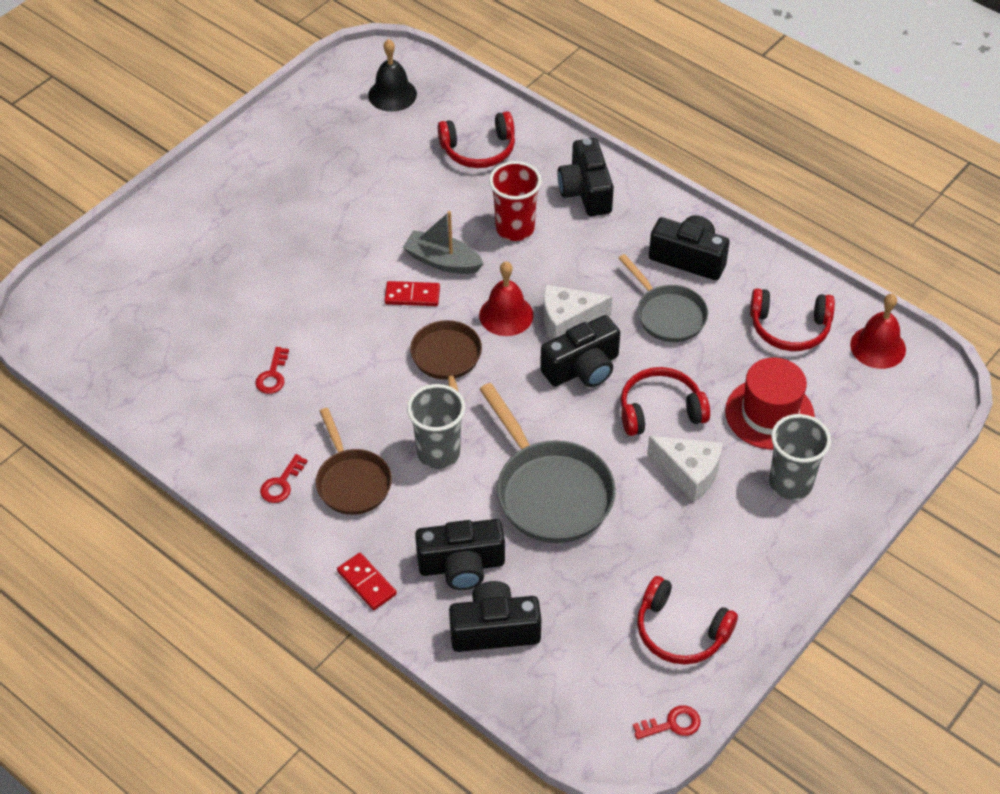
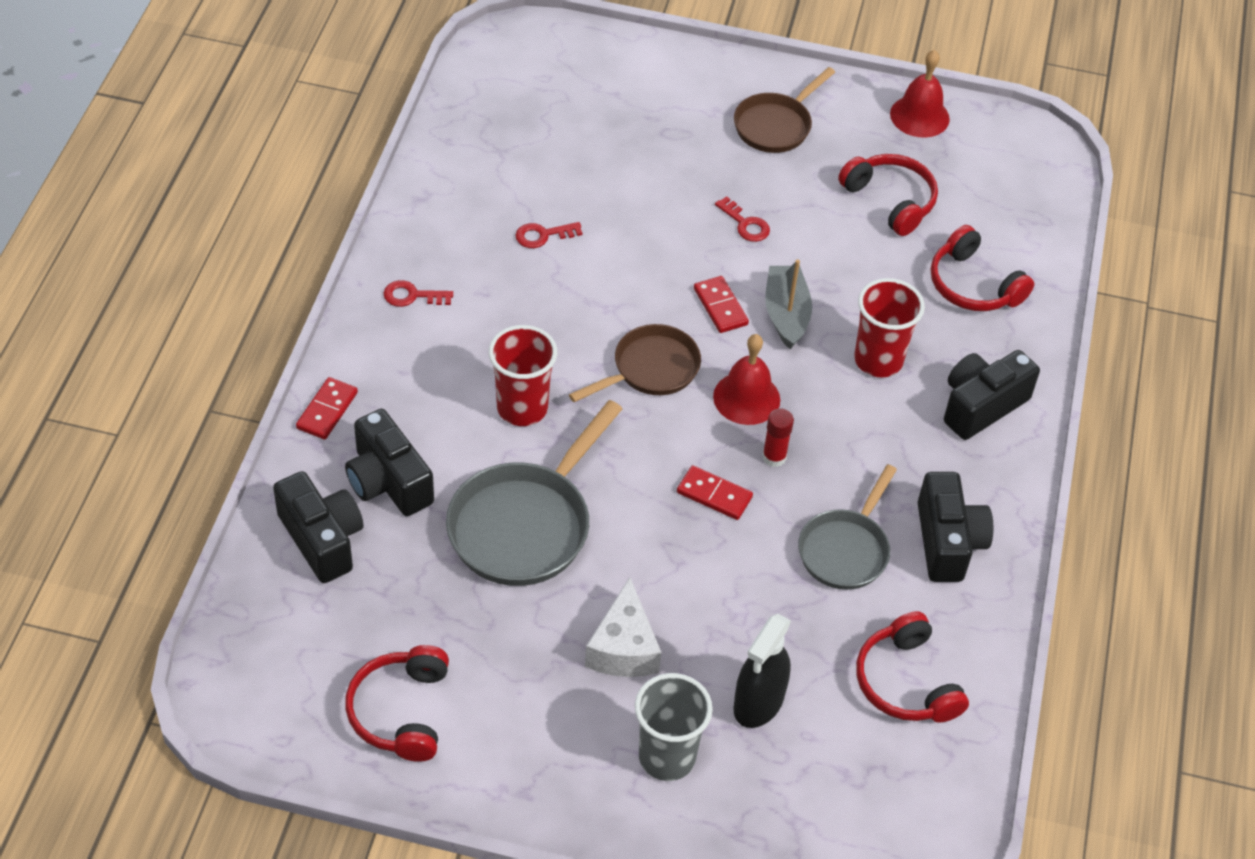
camera: 60 degrees right, 0 degrees up
(352, 482) = (445, 351): brown pan -> brown pan (775, 125)
(392, 94) = (999, 180): black bell -> none
(438, 453) = (522, 408): grey cup -> red cup
(568, 321) = (774, 457): white cheese -> red glue stick
(582, 368) = (714, 495): black camera -> red domino
(660, 410) = (698, 590): red headphones -> red headphones (890, 200)
(672, 724) = (277, 743): red key -> red key (745, 224)
(769, 414) = (758, 702): red hat -> black spray bottle
(878, 347) = (937, 789): red bell -> red bell (919, 116)

